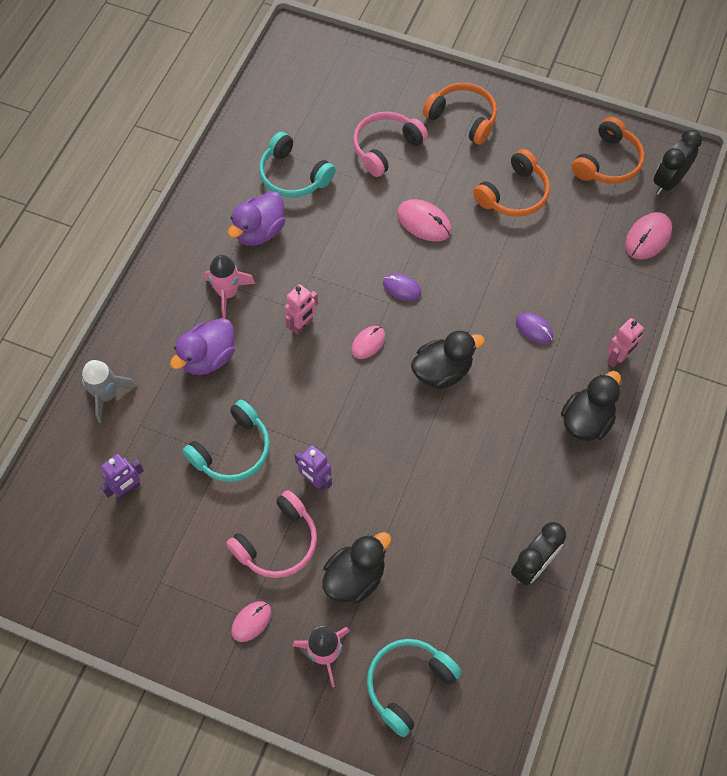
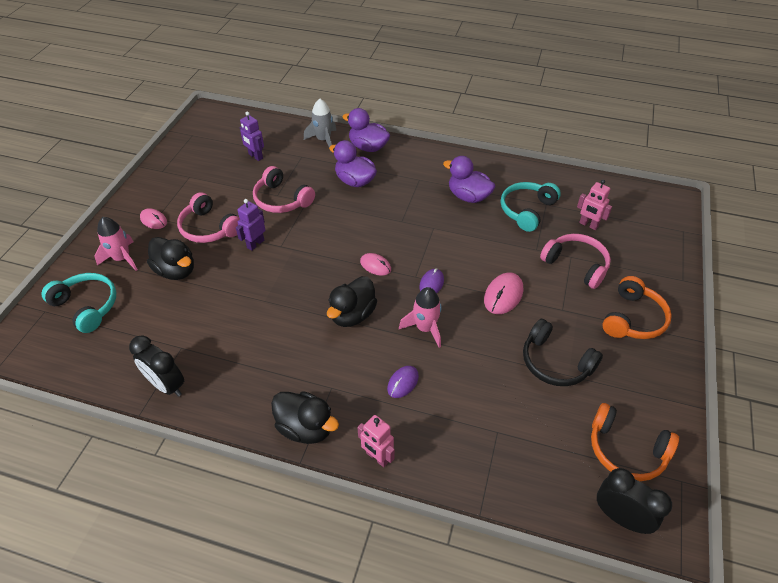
camera: 85 degrees right, 15 degrees down
(136, 337) = (368, 147): none -> purple duck
(228, 293) = (410, 185): pink rocket -> pink rocket (425, 328)
(233, 450) = (281, 200): turquoise headphones -> pink headphones
(302, 325) = (387, 226): pink robot -> pink robot (588, 225)
(442, 371) = (352, 315): black duck -> black duck turned 60 degrees clockwise
(513, 194) = (555, 362): orange headphones -> black headphones
(648, 237) = (534, 491): pink mouse -> none

